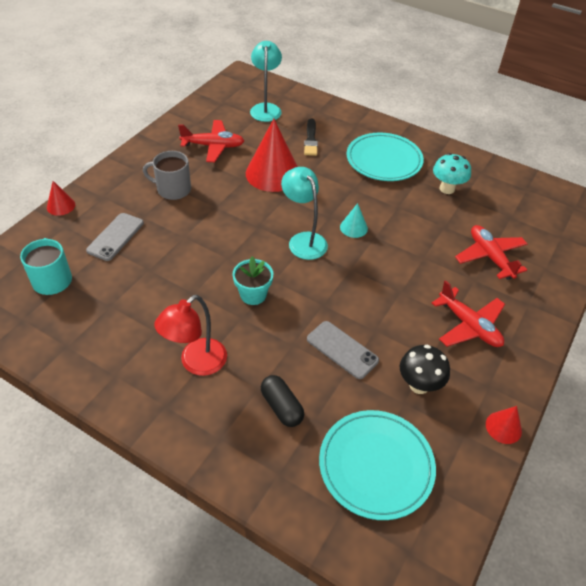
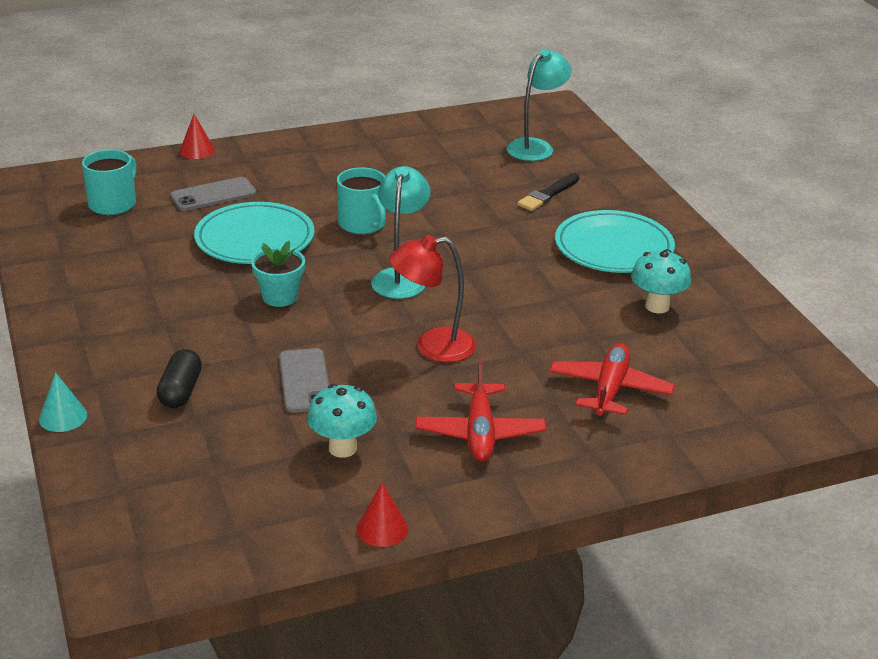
camera: 40 degrees right, 15 degrees down
(173, 189) = (323, 179): grey mug -> none
(196, 363) = (151, 321): red lamp -> red lamp (432, 347)
(213, 146) = (421, 159): red plane -> none
(236, 212) = (362, 224): none -> turquoise mug
(273, 173) = (453, 207): red cone -> none
(353, 227) = (476, 291): turquoise cone -> turquoise cone (63, 417)
(376, 465) = (203, 480): turquoise plate -> turquoise plate (255, 239)
(419, 385) = (342, 448): black mushroom -> turquoise mushroom

